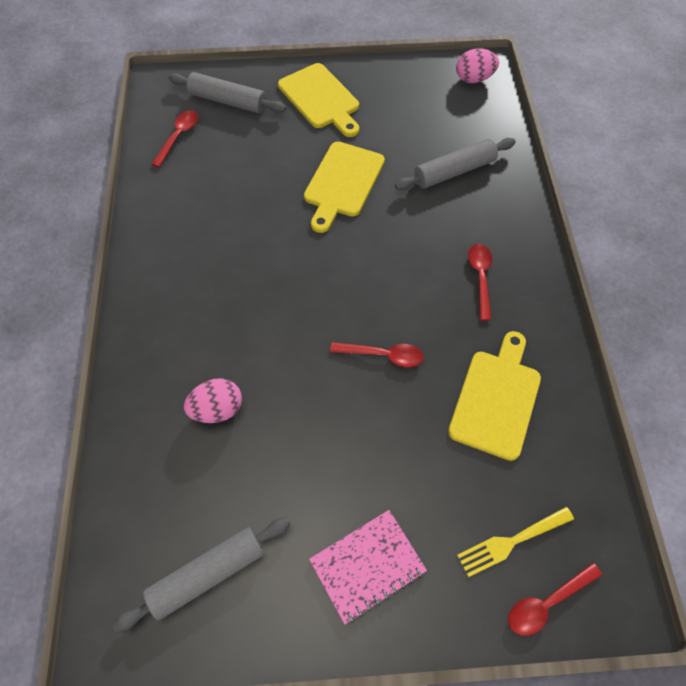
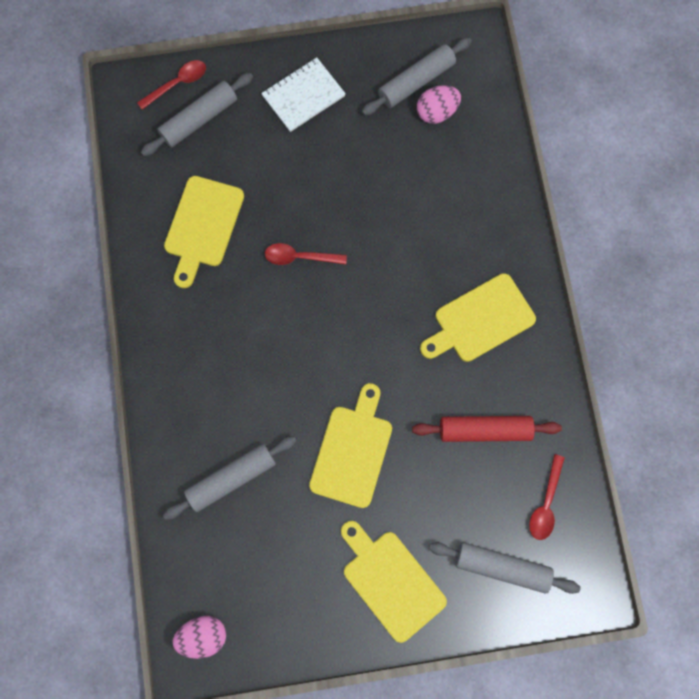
camera: 175 degrees right, 15 degrees up
(197, 278) = (480, 320): none -> yellow cutting board
(217, 190) = (484, 430): none -> red rolling pin
(217, 409) = (434, 198): pink egg -> pink egg (436, 112)
(367, 566) = (303, 96): pink notebook -> white notebook
(480, 277) = (210, 344): red spoon -> none
(511, 542) = (199, 119): yellow fork -> grey rolling pin

